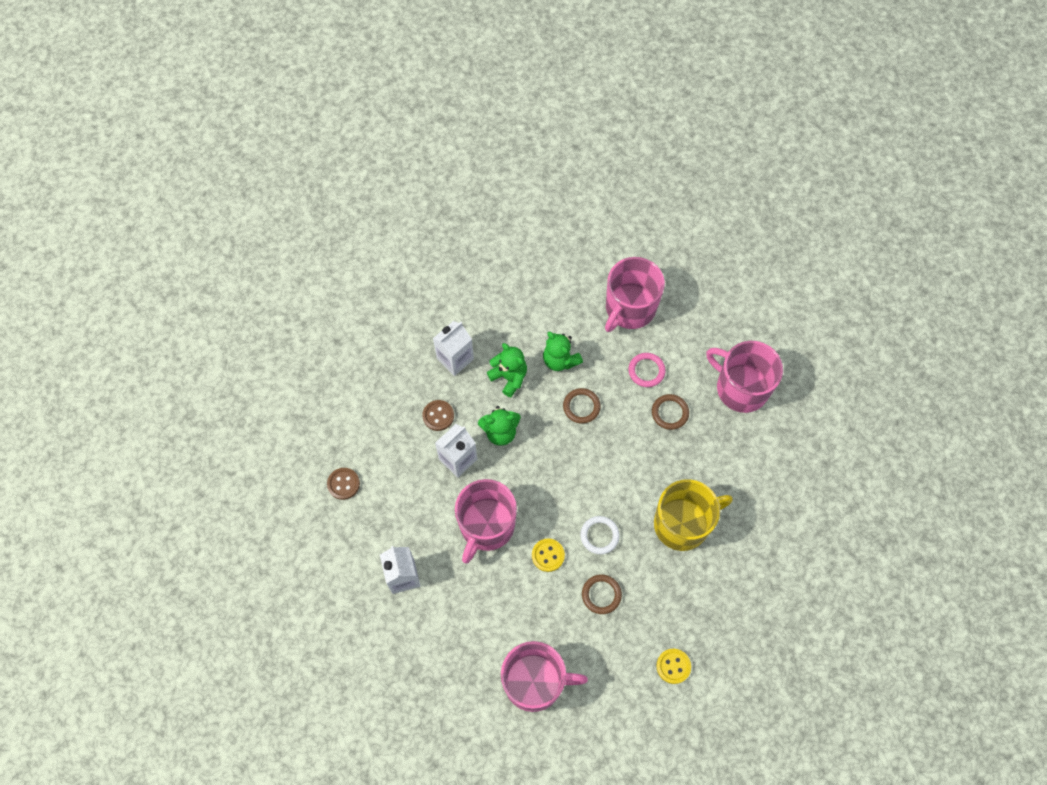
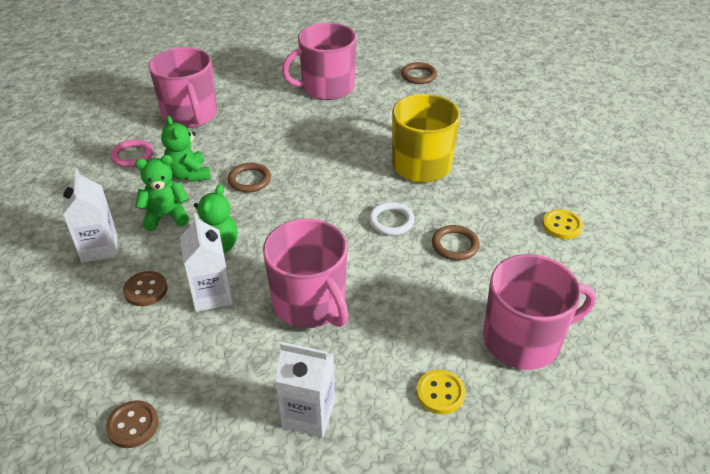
camera: 60 degrees left, 25 degrees down
(535, 682) = (523, 340): pink mug -> pink mug turned 45 degrees clockwise
(548, 555) = (383, 267): yellow button -> yellow button (440, 393)
(560, 360) = (188, 174): green teddy bear -> green teddy bear turned 75 degrees clockwise
(646, 371) = (258, 128): pink ring -> pink ring (132, 156)
(670, 413) = (310, 131): brown ring -> brown ring (418, 75)

